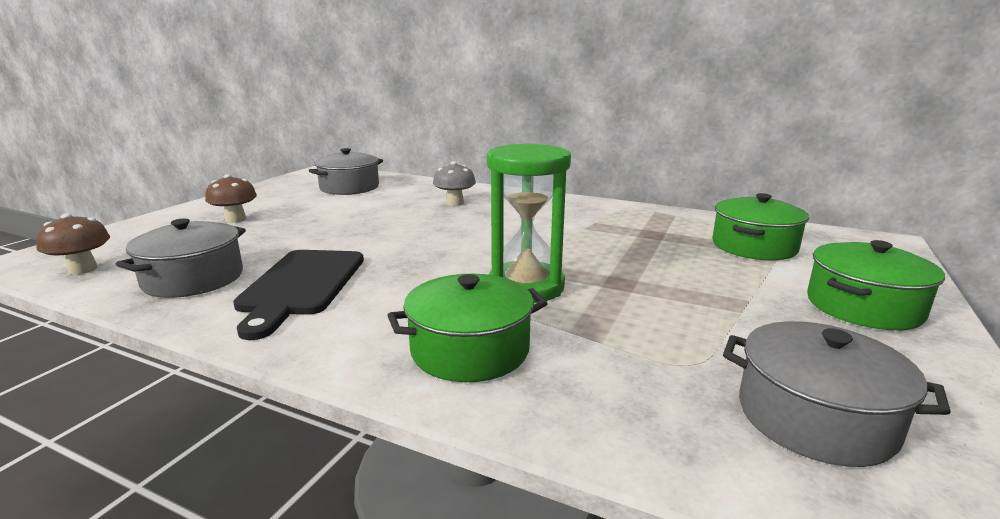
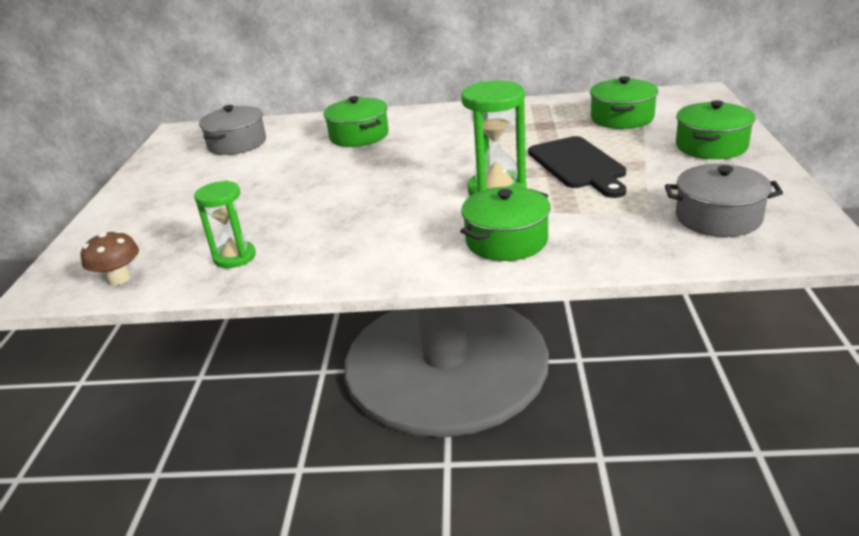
camera: 20 degrees left, 10 degrees up
(193, 279) = (234, 257): grey pot -> green hourglass
(235, 219) = (178, 202): brown mushroom -> none
(300, 285) = (331, 237): black cutting board -> black cutting board (578, 165)
(455, 203) = (359, 136): grey mushroom -> green pot

